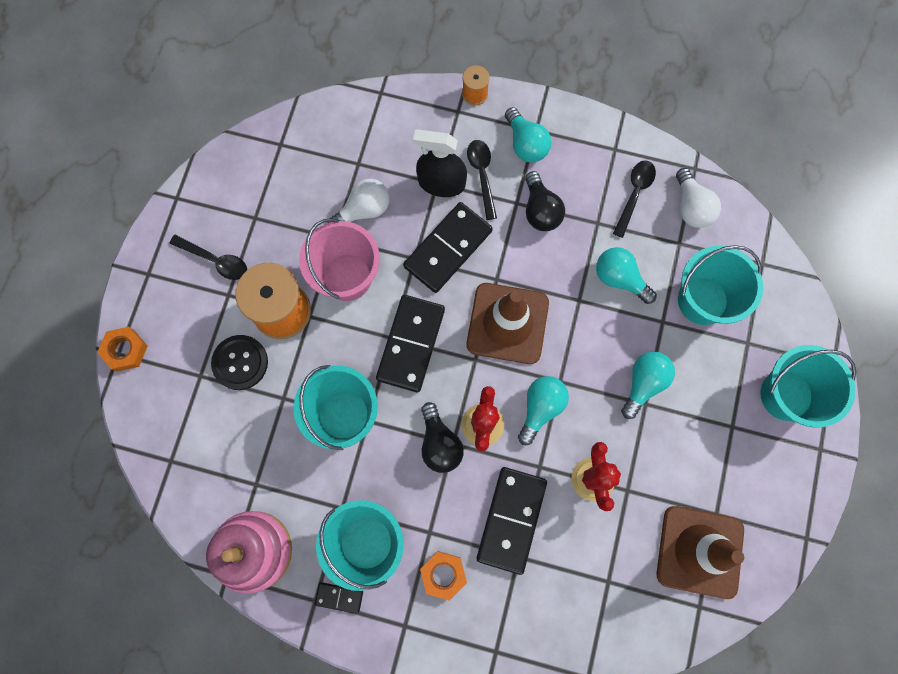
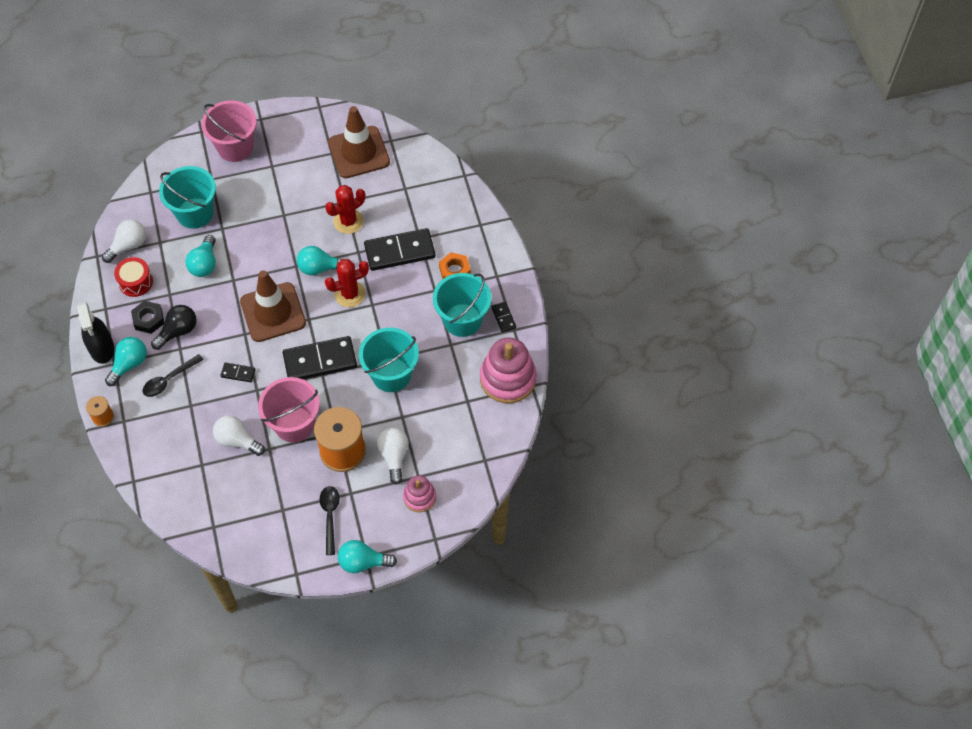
camera: 120 degrees left, 15 degrees down
(125, 350) = (429, 535): orange nut -> none
(175, 364) = (419, 497): none -> pink stacking toy
(240, 363) = (394, 456): black button -> white light bulb
(439, 443) = (376, 311): black light bulb -> none
(441, 183) = (189, 402): black spray bottle -> black spray bottle (102, 348)
(448, 248) = (238, 373): black domino -> black domino, size x0.46
(574, 187) = (148, 319): none -> black nut
(634, 194) = (136, 282): black spoon -> red drum
(643, 383) = (270, 221): turquoise light bulb -> turquoise light bulb (363, 562)
(786, 395) = (235, 147): turquoise bucket -> pink bucket

